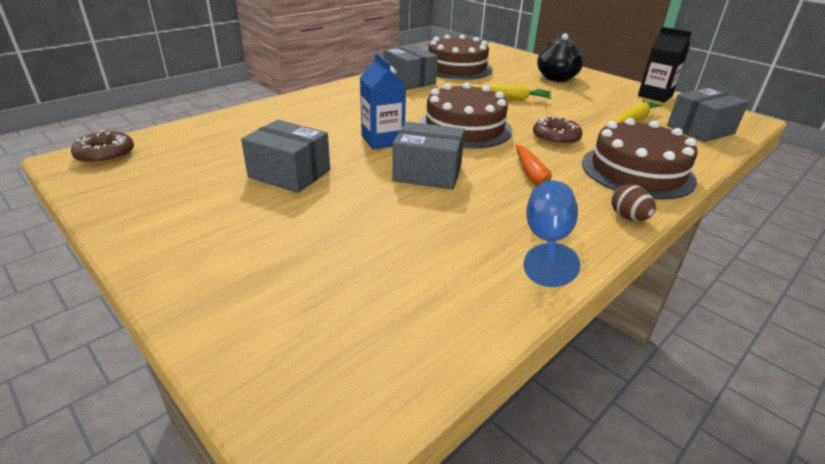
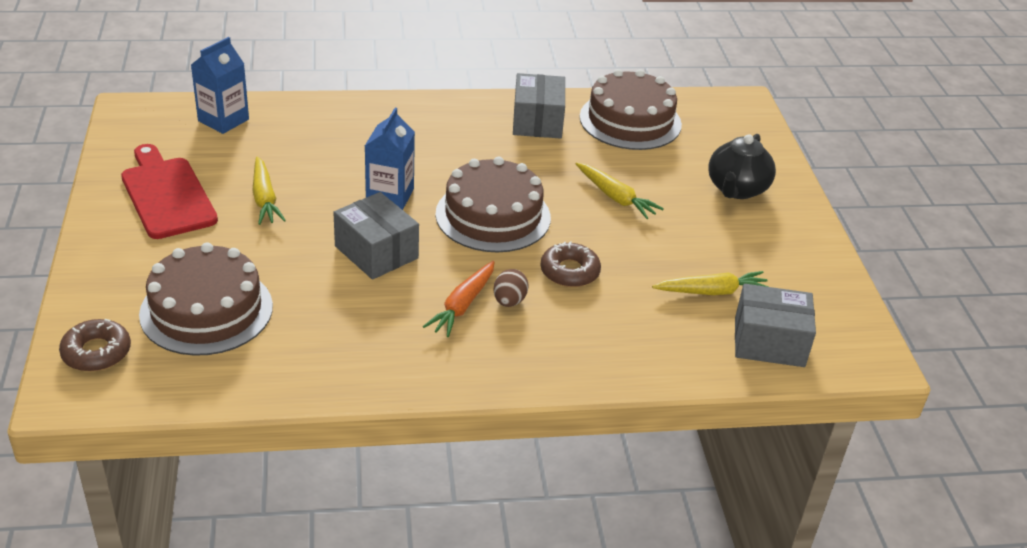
camera: 35 degrees right, 5 degrees up
(105, 154) = (155, 113): brown donut -> brown donut (96, 352)
(181, 140) = (223, 120): none -> blue carton
(192, 202) = (166, 195): none -> red cutting board
(289, 174) = (264, 198): grey box -> yellow carrot
(547, 241) = (371, 364): blue goblet -> none
(628, 218) = (478, 383): brown egg -> brown egg (509, 301)
(637, 171) = (580, 349): brown cake -> brown cake (206, 310)
(655, 96) = (818, 272): black carton -> none

